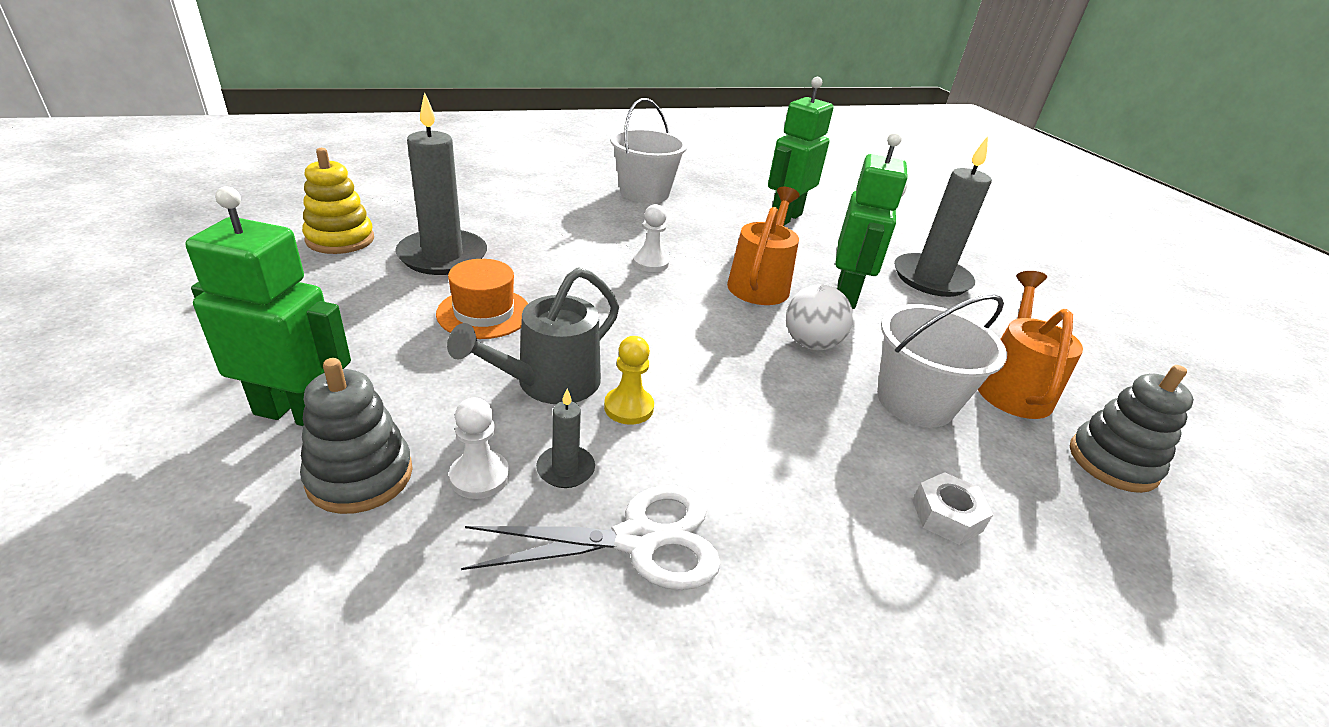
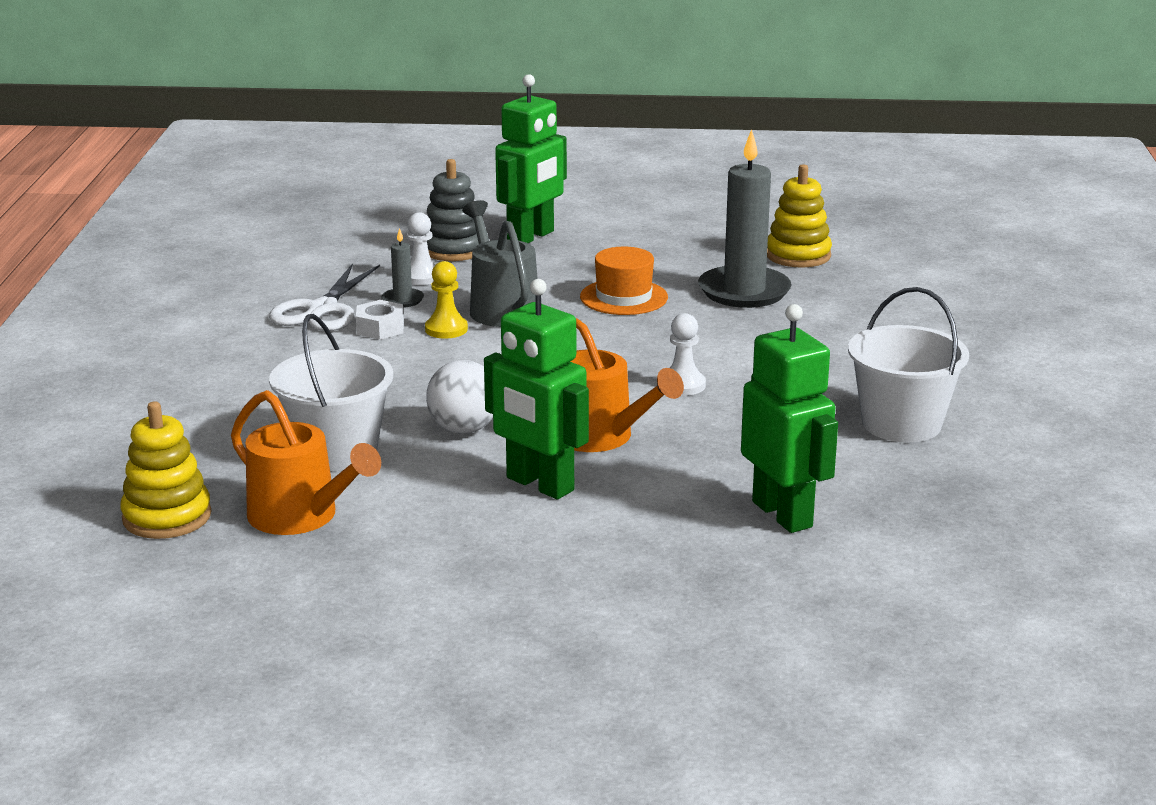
camera: 120 degrees right, 10 degrees down
(931, 279) = (538, 570): grey candle -> none
(946, 516) = (219, 411): white nut -> white nut (380, 328)
(1112, 462) = (167, 517): grey stacking toy -> yellow stacking toy

